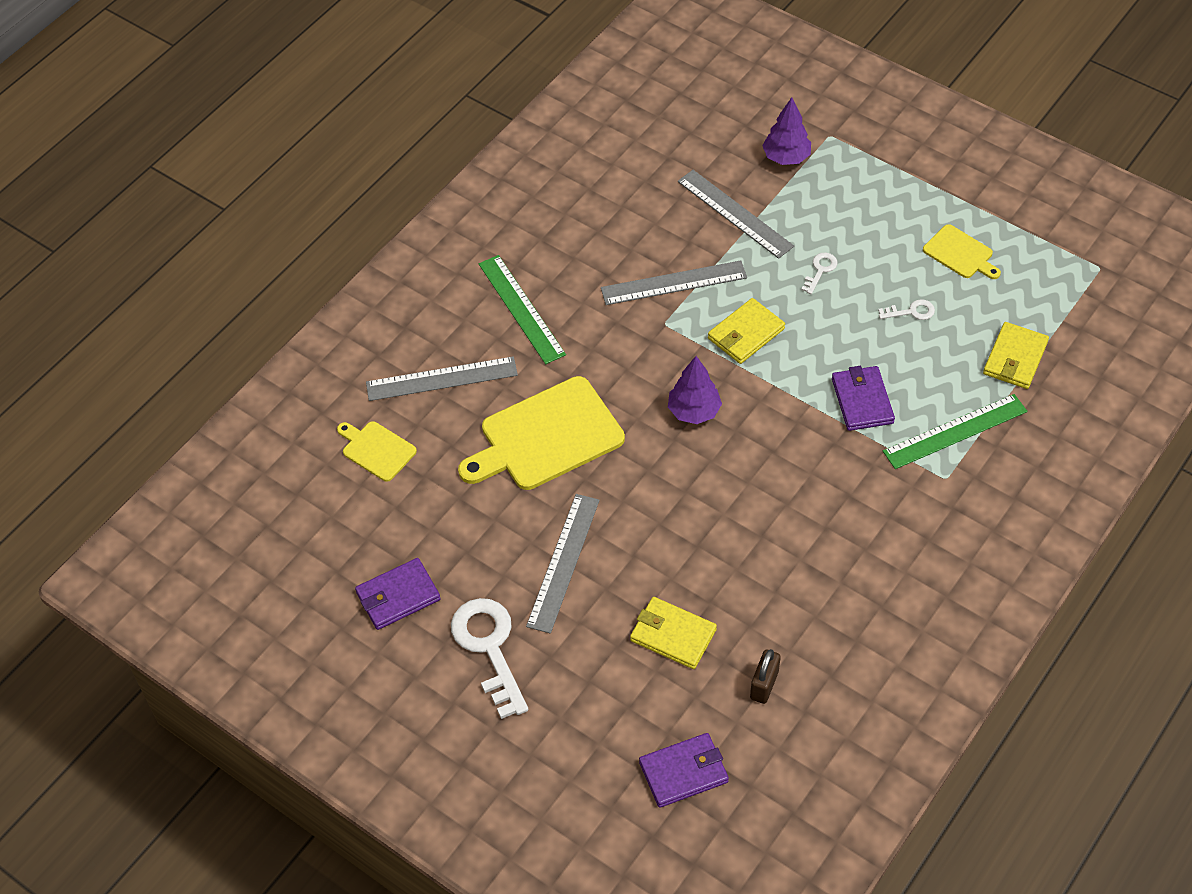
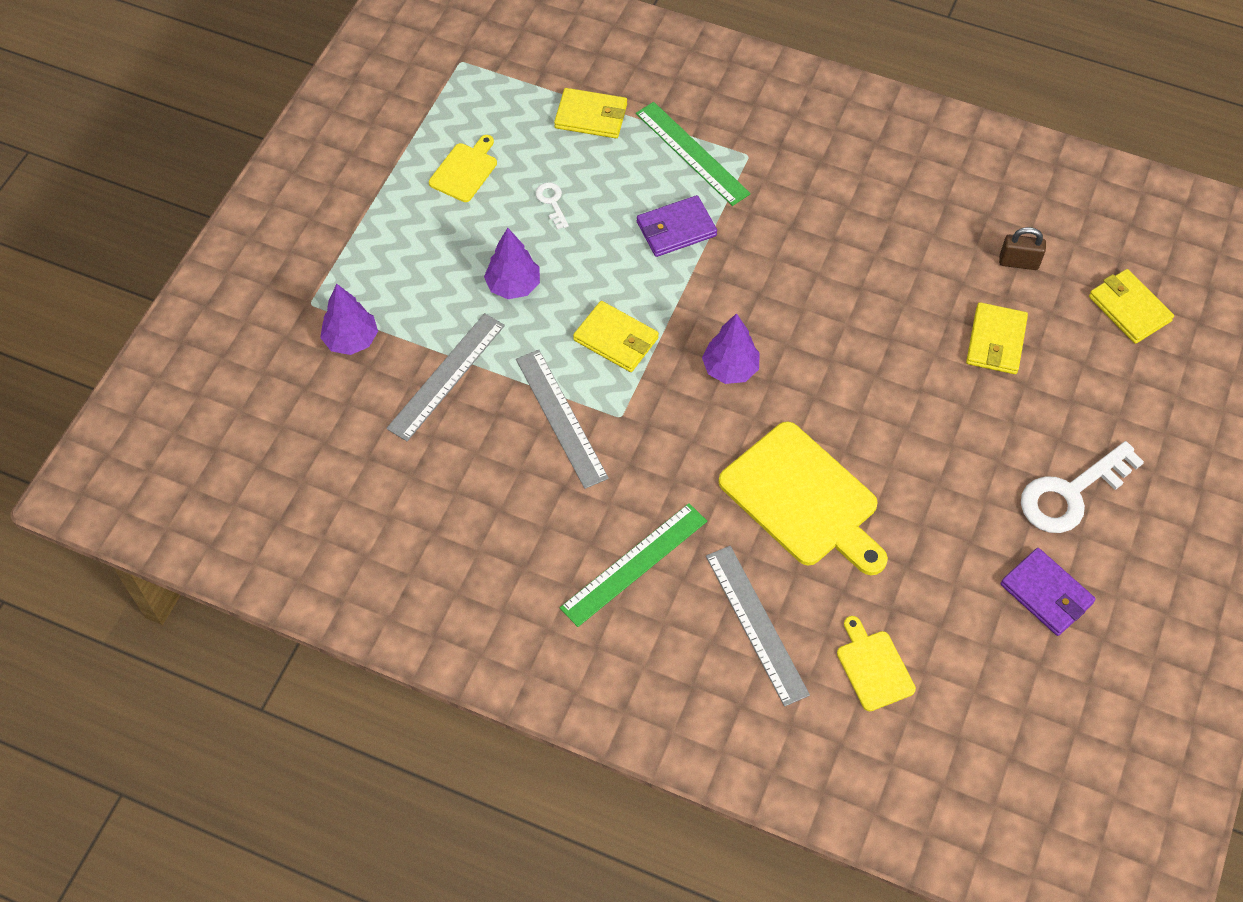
camera: 105 degrees left, 5 degrees up
(376, 450) = (873, 667): yellow cutting board -> yellow cutting board turned 135 degrees clockwise
(563, 562) = (950, 449): grey ruler -> none
(683, 772) = (1129, 309): purple wallet -> yellow wallet
(820, 270) = (513, 286): white key -> purple tree

